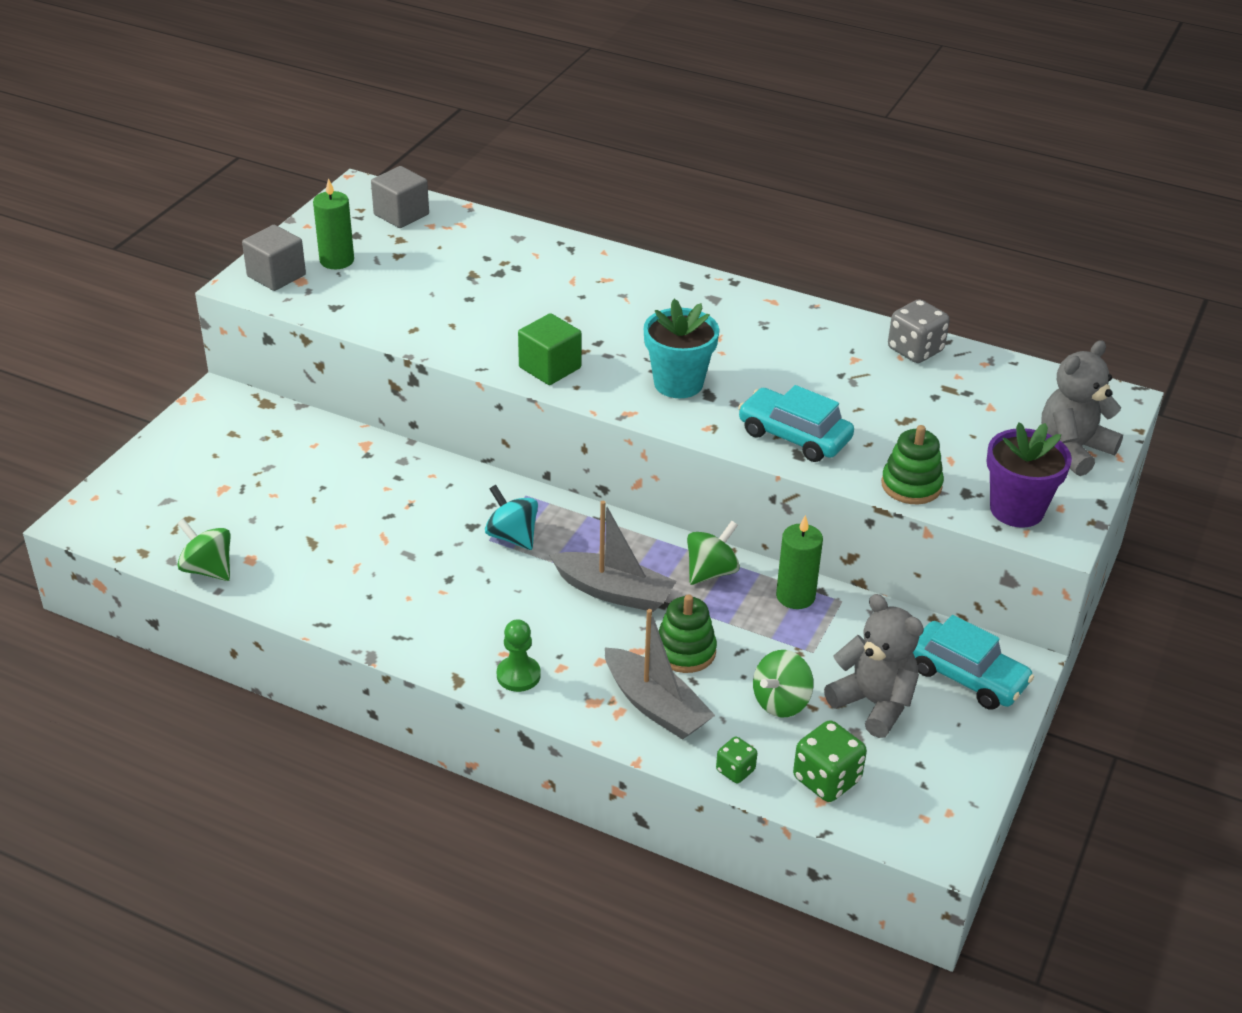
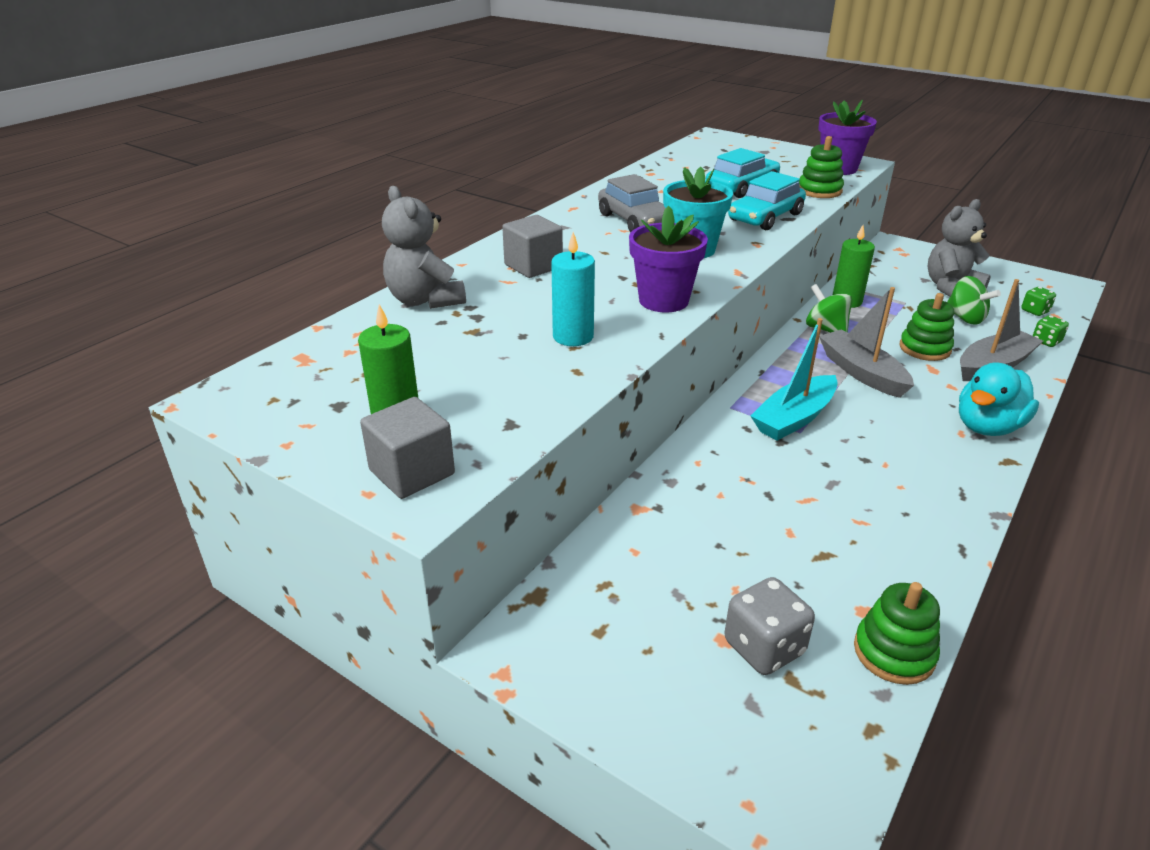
camera: 80 degrees left, 5 degrees down
(208, 569) = (894, 652): green spinning top -> green stacking toy
(401, 214) = (309, 370): grey cube -> grey cube (533, 266)
(470, 323) = (573, 337): none -> turquoise candle
(512, 536) = (794, 418): turquoise spinning top -> turquoise boat
(518, 675) = (987, 427): green pawn -> turquoise duck
(550, 368) = (663, 300): green cube -> purple flower pot
(614, 592) = (861, 372): grey boat -> grey boat turned 60 degrees counterclockwise
(748, 343) = (635, 221): none -> grey car
(826, 780) = (1035, 311): green dice -> green dice, size x0.58
(915, 350) = (653, 174): grey dice -> grey dice (764, 647)
(967, 676) = (911, 258): turquoise car -> turquoise car (741, 187)
(1073, 449) = (770, 150): grey teddy bear -> grey teddy bear (425, 300)

